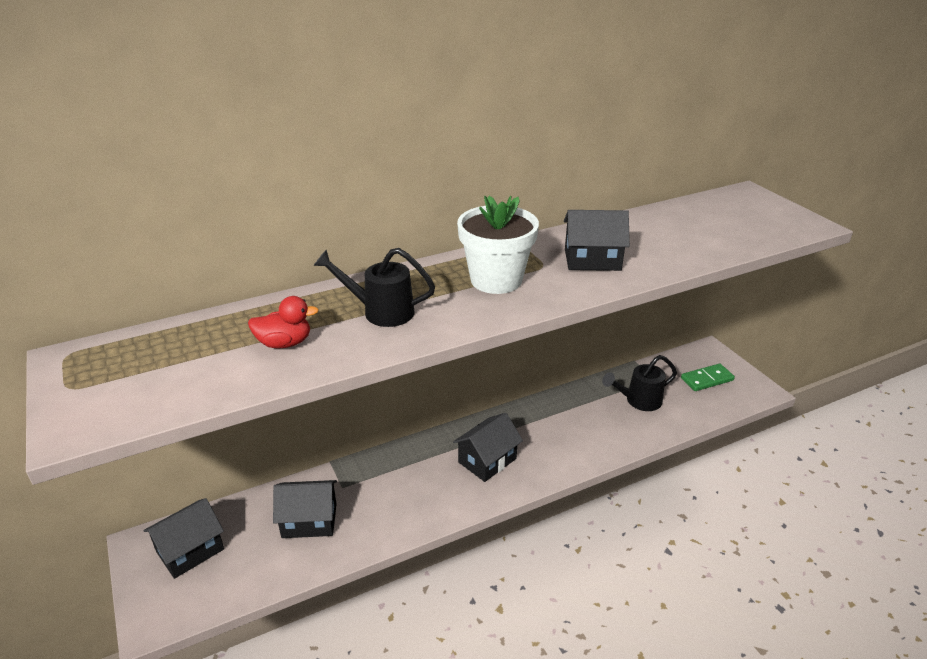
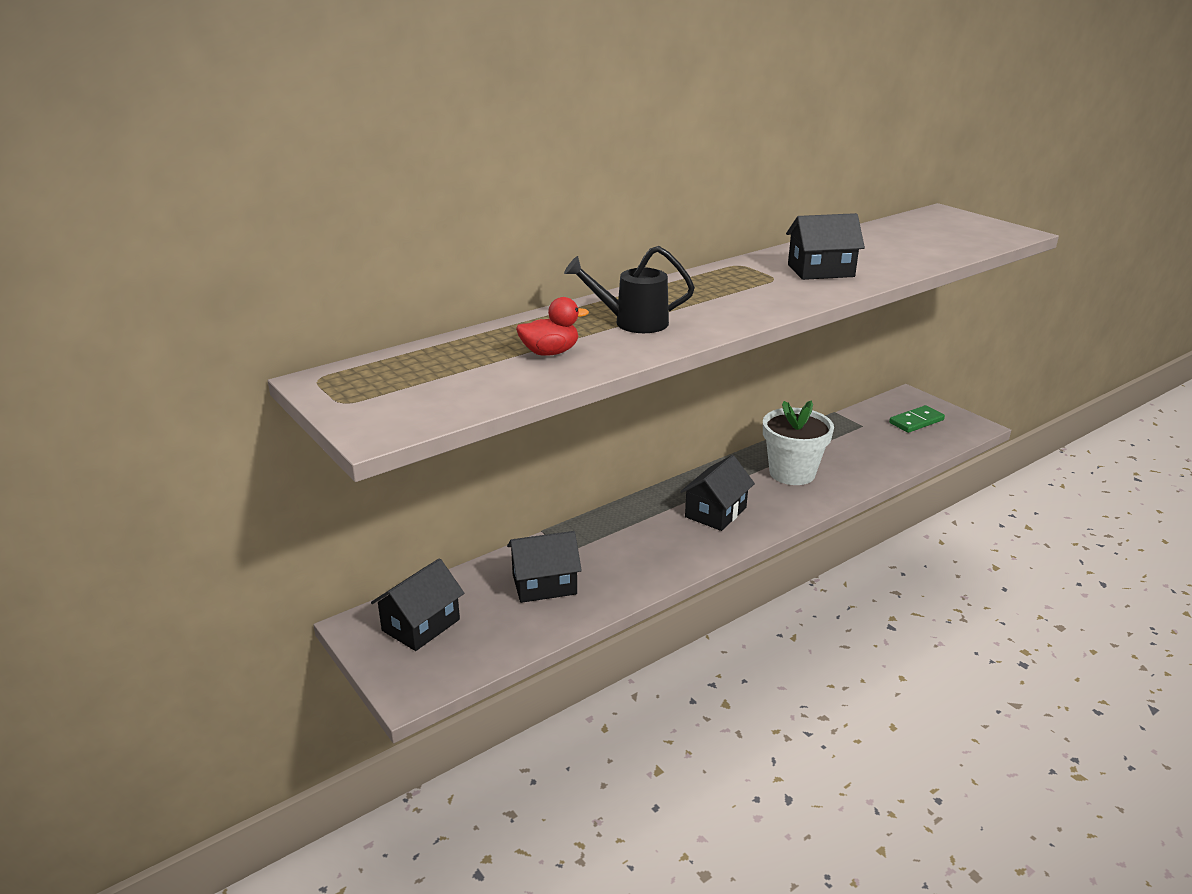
camera: 10 degrees left, 5 degrees down
(496, 280) = (734, 292): white flower pot -> white flower pot (792, 473)
(639, 401) = (854, 446): black watering can -> none

